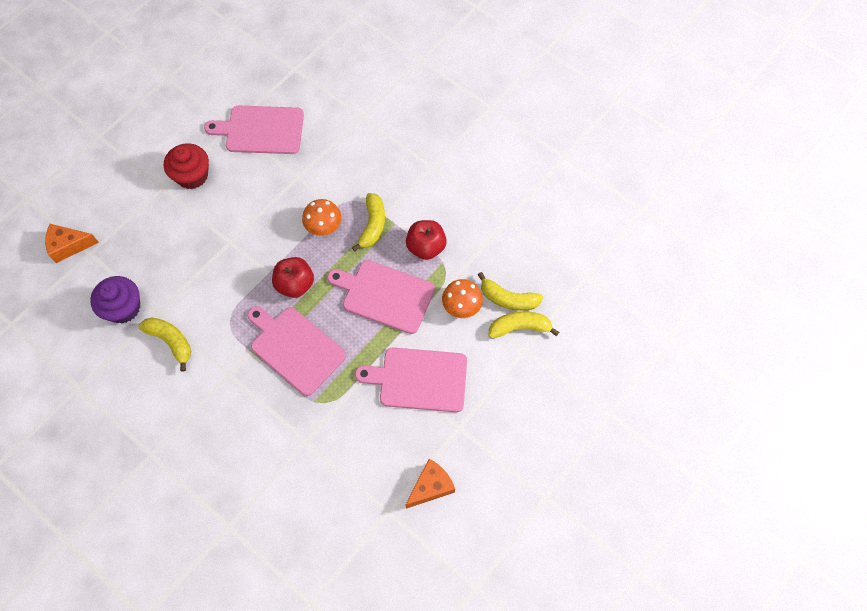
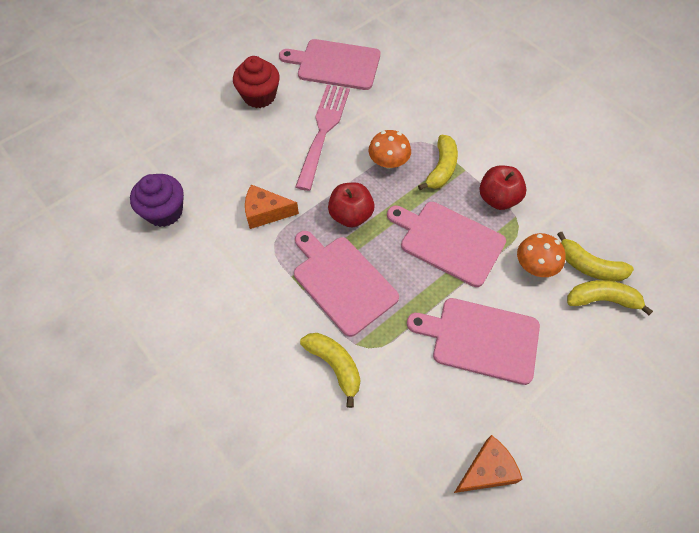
camera: 10 degrees right, 5 degrees down
(69, 246) = (122, 143): orange cheese -> orange cheese (266, 213)
(171, 341) = (207, 253): yellow banana -> yellow banana (335, 365)
(259, 204) = (323, 131): none -> pink fork

